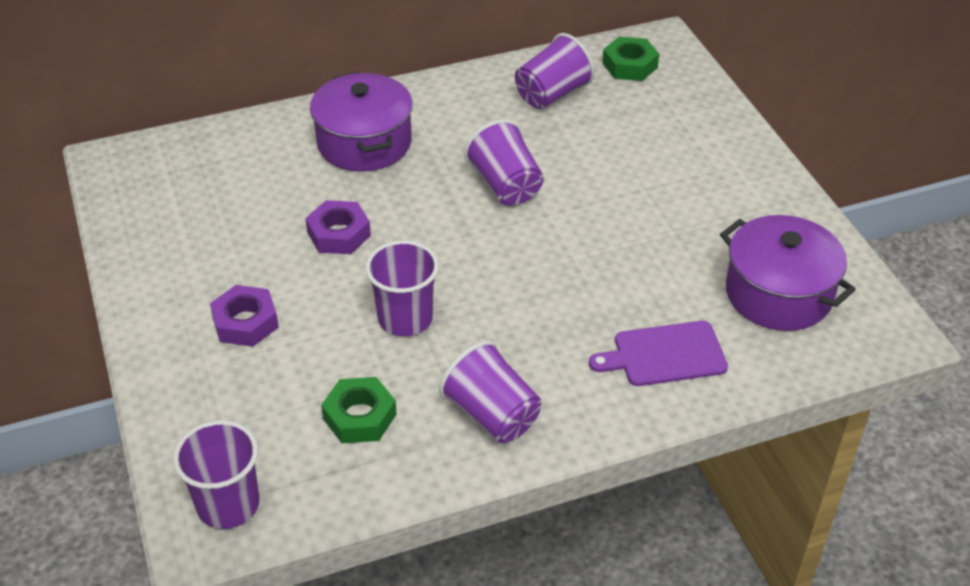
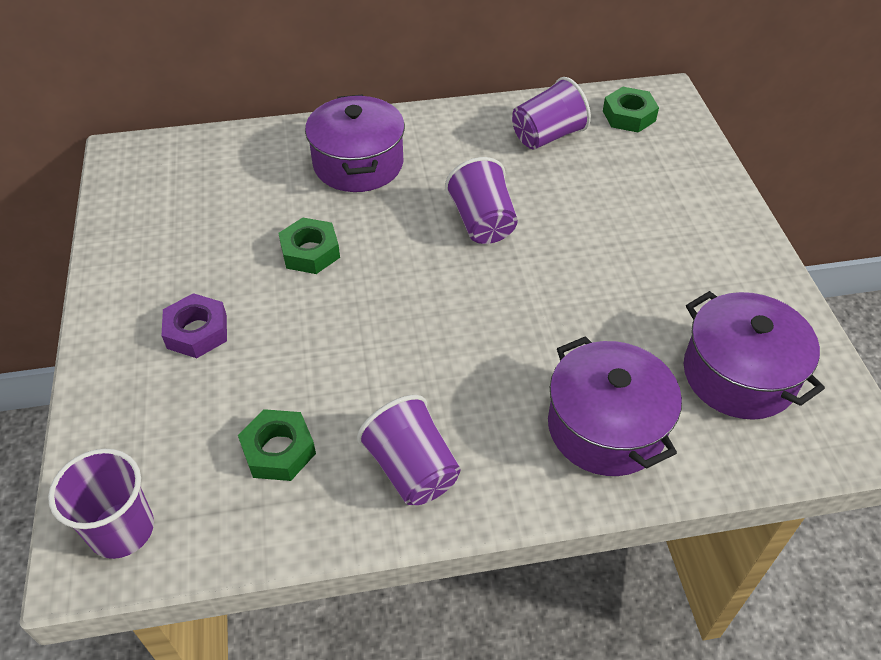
camera: 10 degrees right, 5 degrees up
(339, 234) = (310, 252): purple nut -> green nut
(405, 318) = (351, 349): purple cup -> none
(664, 354) = (606, 427): purple cutting board -> purple pot

